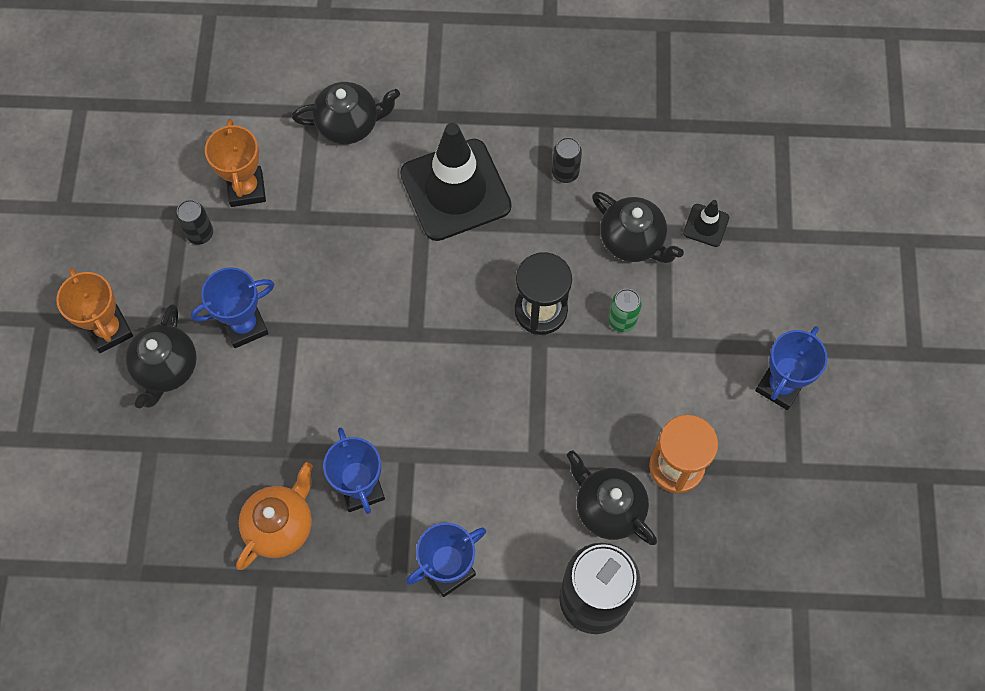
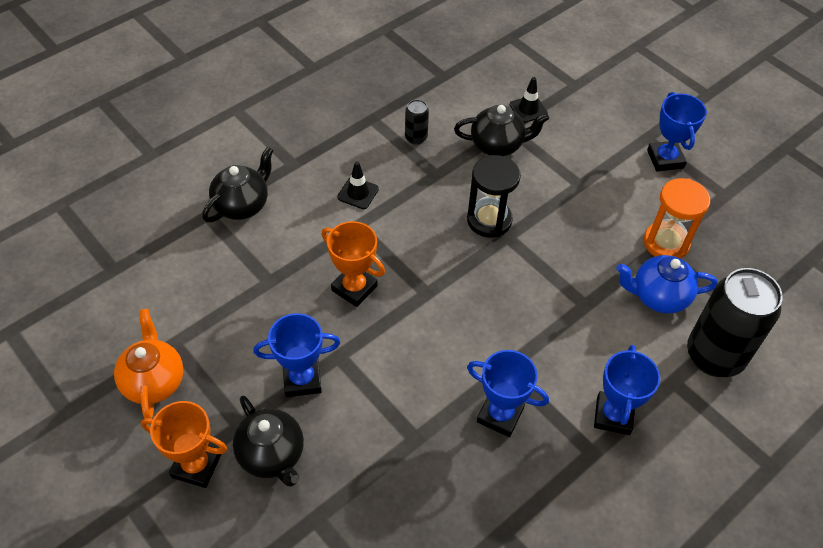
camera: 45 degrees left, 15 degrees down
(200, 234) = (202, 346): black can -> none
(245, 326) = (302, 379): blue trophy -> blue trophy turned 60 degrees clockwise
(246, 189) = (208, 293): orange trophy -> orange trophy (354, 288)
(280, 525) = (473, 488): orange teapot -> orange teapot (154, 381)
(455, 190) = (358, 193): black traffic cone -> black traffic cone, size x0.42
(608, 508) = (658, 296): black teapot -> blue teapot
(622, 320) = (542, 190): green can -> none

